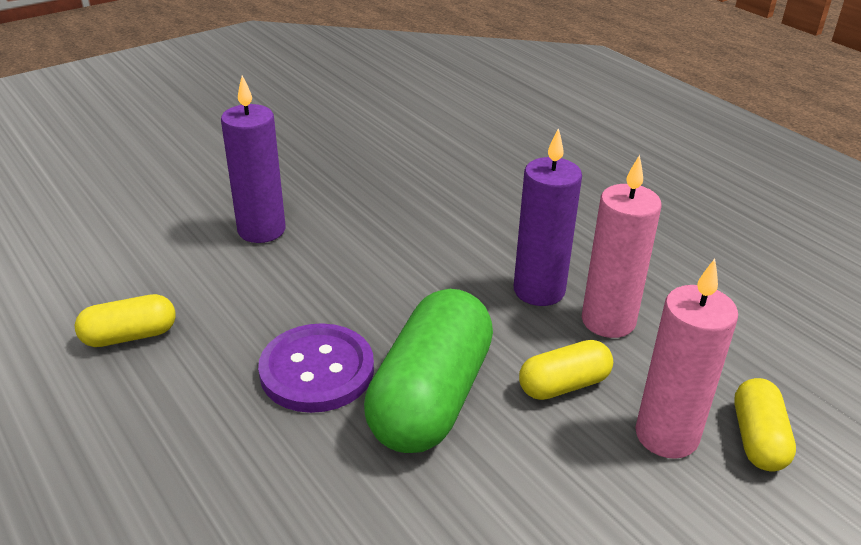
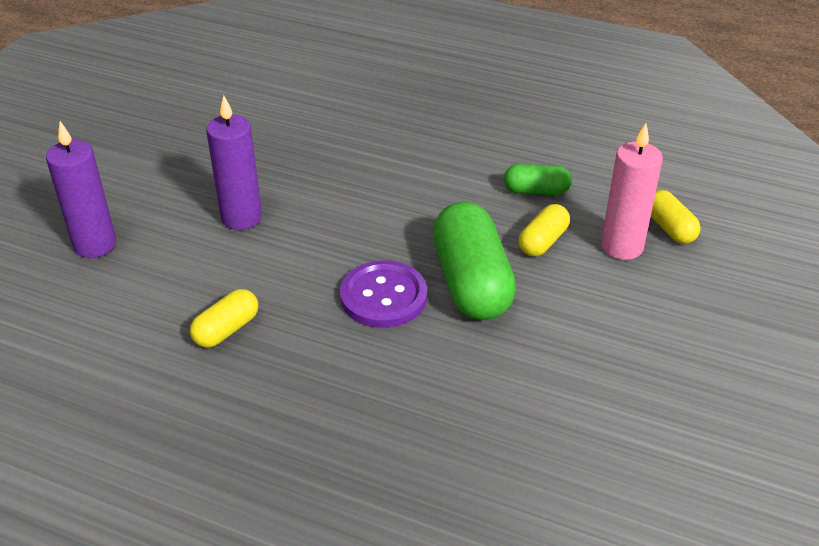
camera: 30 degrees left, 5 degrees up
(539, 290) = (478, 187): purple candle -> purple candle (95, 245)
(608, 321) = (536, 191): pink candle -> green capsule

